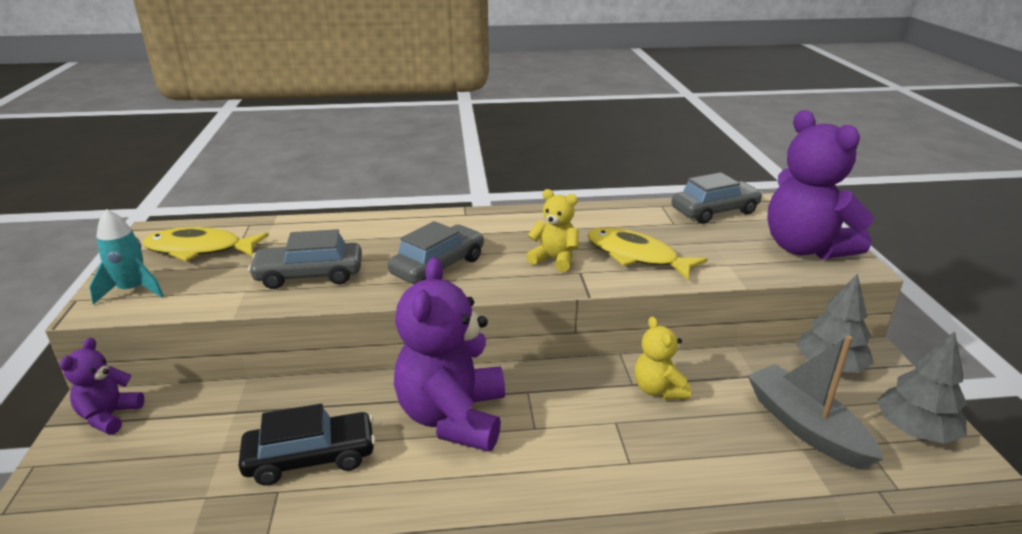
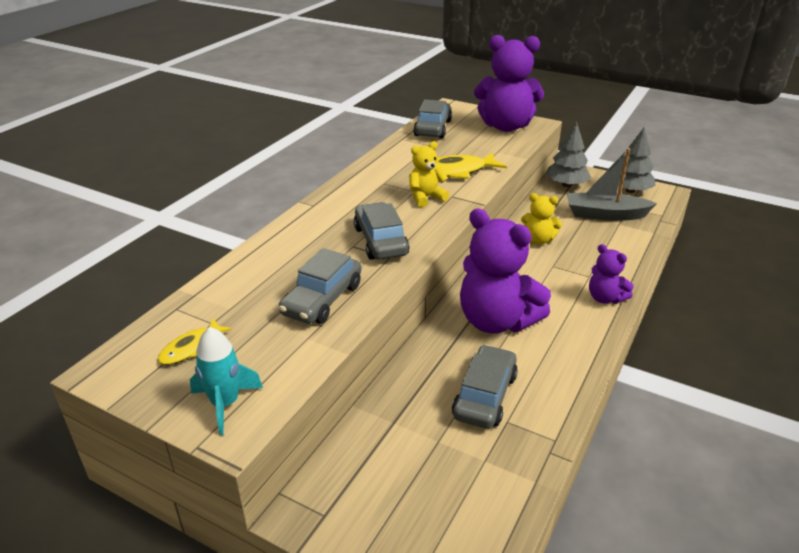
camera: 55 degrees left, 5 degrees up
(109, 416) = (326, 502): purple teddy bear -> purple teddy bear (605, 298)
(199, 249) = (191, 348): yellow fish -> yellow fish, size x0.59
(311, 458) = (485, 396): black car -> grey car

